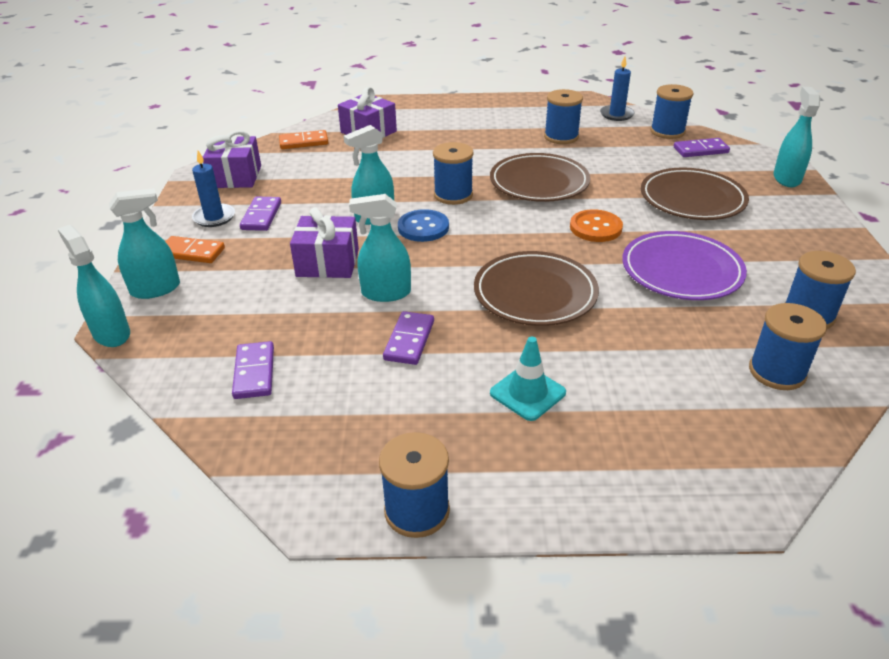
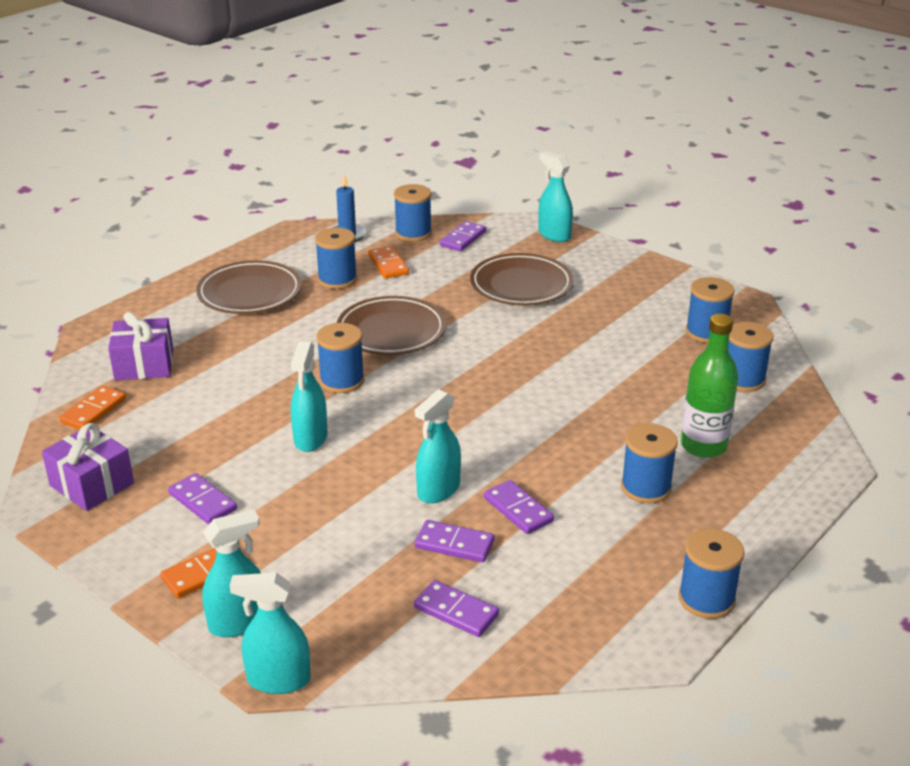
camera: 50 degrees left, 5 degrees down
(156, 289) = (238, 622): turquoise spray bottle -> turquoise spray bottle turned 45 degrees clockwise
(214, 217) = (156, 532): blue candle -> none
(327, 263) = (347, 499): purple gift -> none
(331, 332) = (454, 544): none -> purple domino
(423, 227) = (369, 422): blue button -> none
(527, 393) = (646, 488): turquoise traffic cone -> blue spool
(535, 293) = (539, 420): brown plate -> brown plate (250, 293)
(595, 228) = (495, 345): orange button -> none
(612, 143) = (388, 265): none -> orange domino
(637, 397) = (703, 446): none -> green bottle
(681, 271) = (598, 345): purple plate -> none

